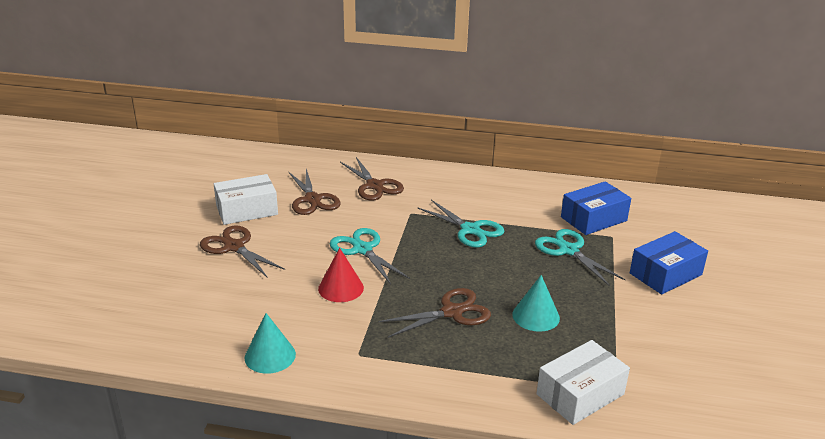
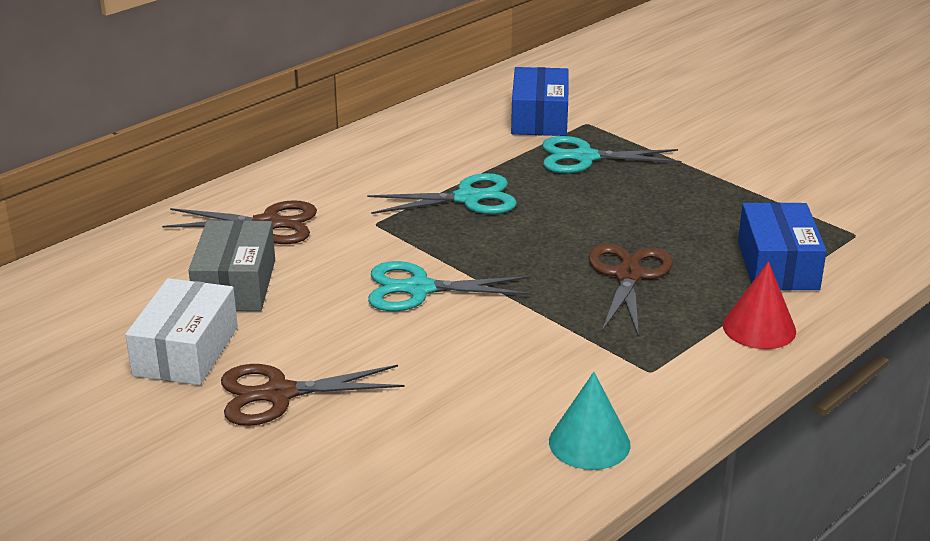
camera: 55 degrees left, 0 degrees up
(312, 199) = (235, 284): brown scissors -> grey box
(341, 288) = (492, 336): red cone -> red cone (759, 328)
(536, 316) = (688, 226): turquoise cone -> none
(580, 394) = (844, 256): white box -> none
(665, 274) = (688, 126): blue box -> blue box (777, 265)

